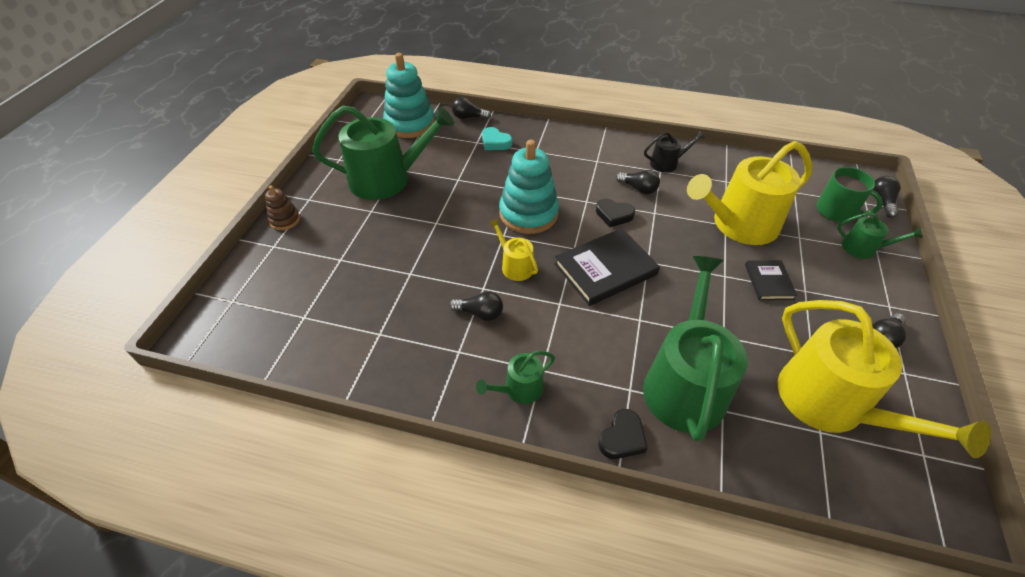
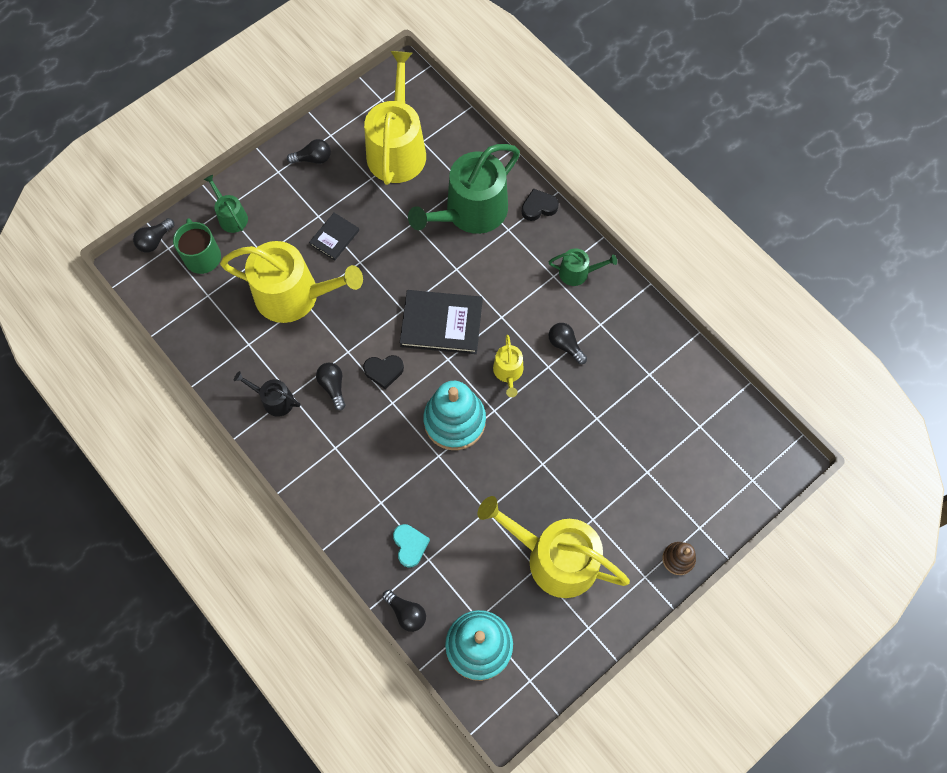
camera: 145 degrees left, 20 degrees up
(387, 179) = (554, 558): green watering can -> yellow watering can
(614, 215) = (384, 371): black heart -> black heart turned 120 degrees clockwise

